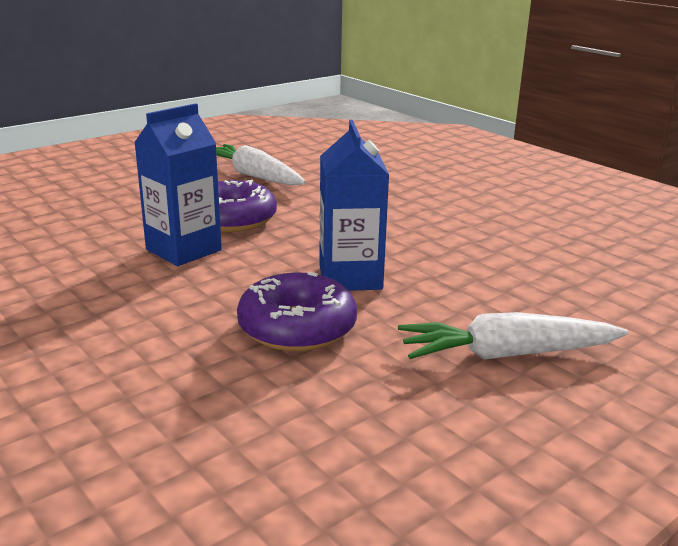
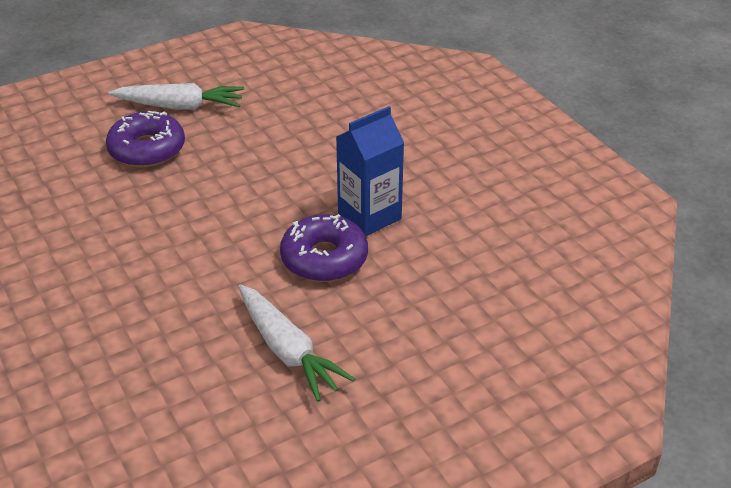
camera: 170 degrees left, 15 degrees up
(297, 327) = (296, 134): purple donut -> purple donut (147, 149)
(350, 277) = (244, 174): blue carton -> none

